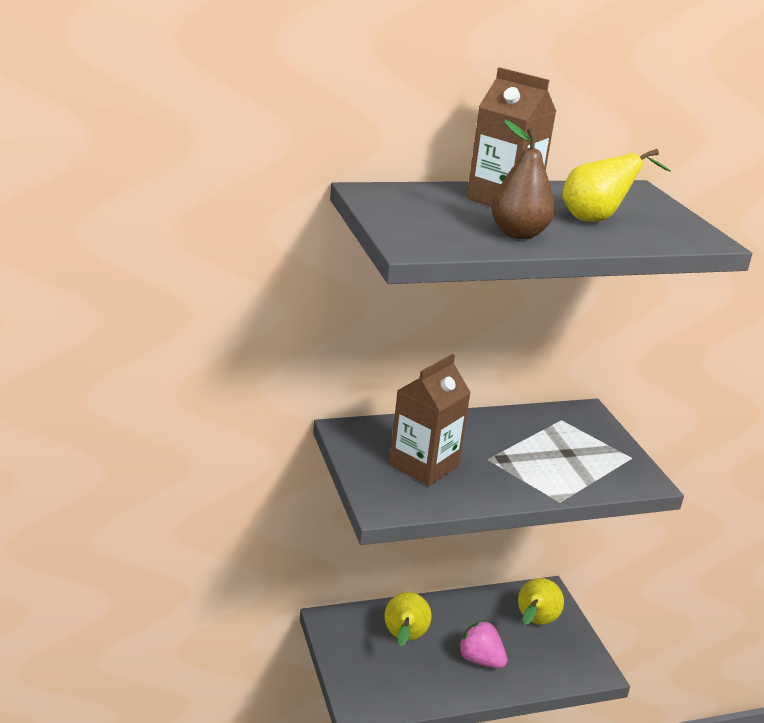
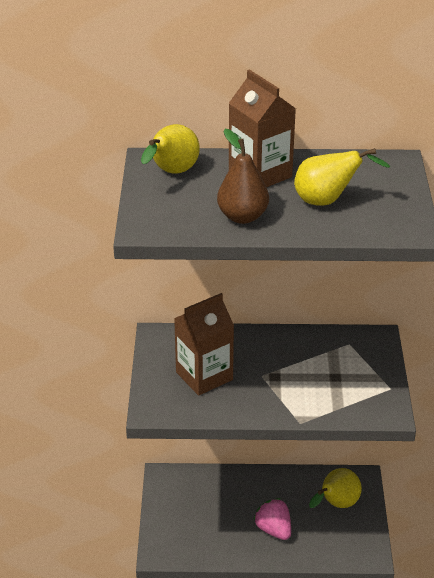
camera: 20 degrees right, 10 degrees up
(404, 639) = (218, 502): yellow pear -> yellow pear (171, 173)

